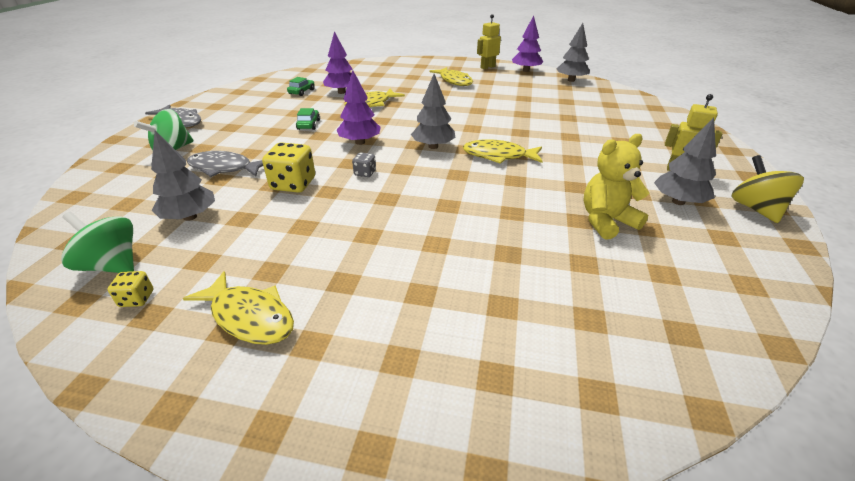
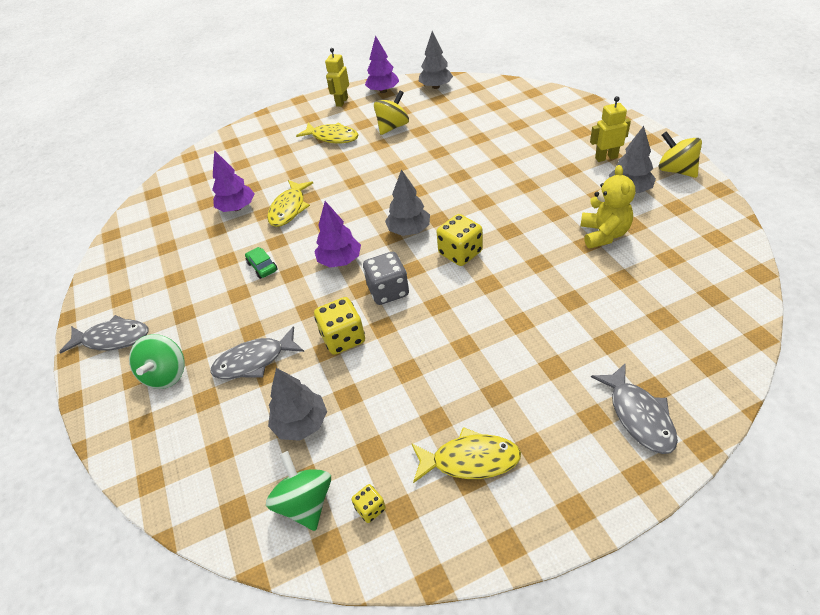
camera: 30 degrees left, 10 degrees up
(112, 265) = (305, 503): green spinning top -> green spinning top turned 75 degrees clockwise
(302, 92) = (192, 228): green car -> none
(365, 173) = (388, 291): grey dice -> grey dice, size x1.94
(447, 390) = (638, 416): none -> grey fish
(453, 176) = (460, 253): none -> yellow dice
(498, 156) = (471, 212): yellow fish -> none
(505, 90) = (392, 127): none -> yellow spinning top
(606, 221) = (603, 234): yellow teddy bear -> yellow teddy bear turned 150 degrees clockwise

